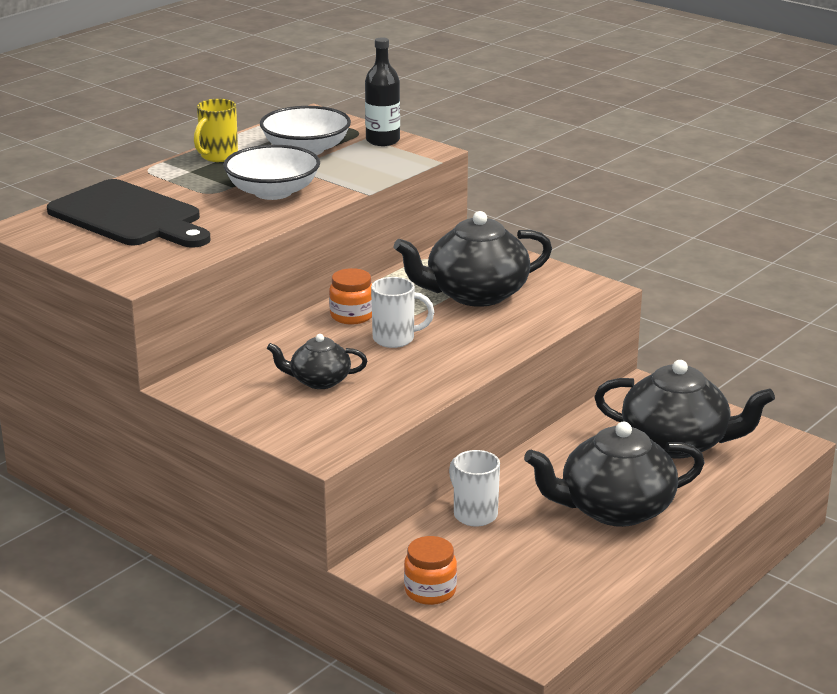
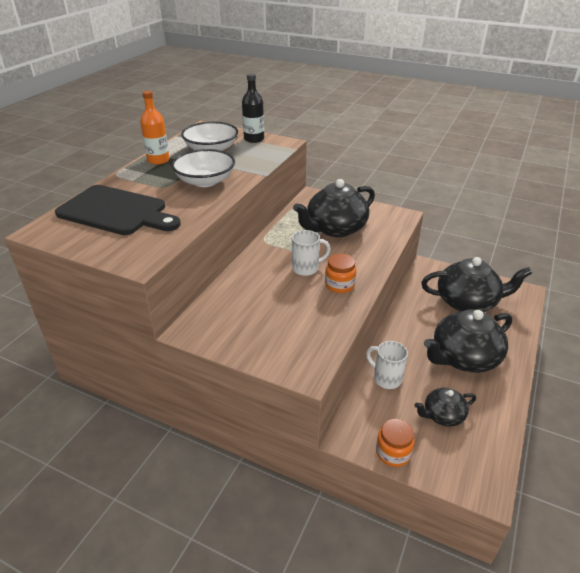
camera: 15 degrees left, 10 degrees up
(218, 156) = (158, 160): yellow mug -> orange bottle
(319, 381) = (275, 310): black teapot -> black teapot (442, 415)
(352, 316) = (271, 255): orange jar -> orange jar (339, 285)

